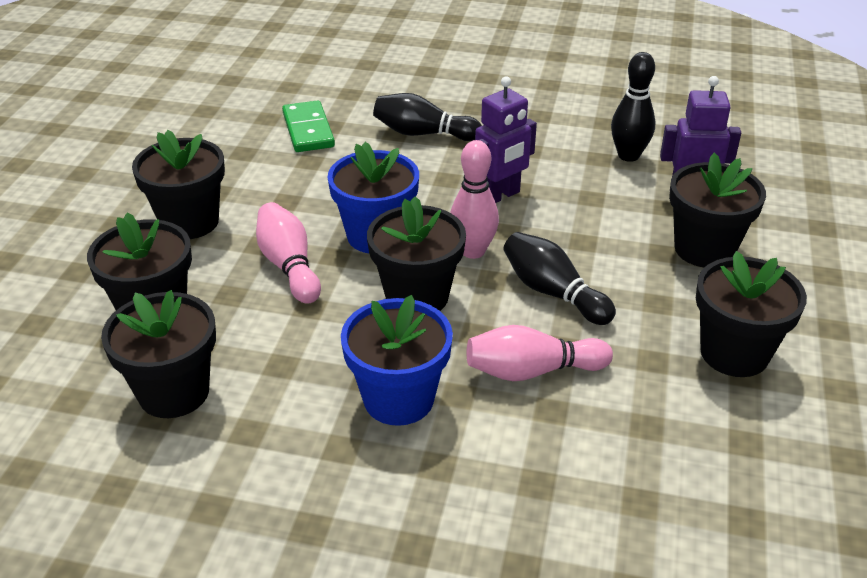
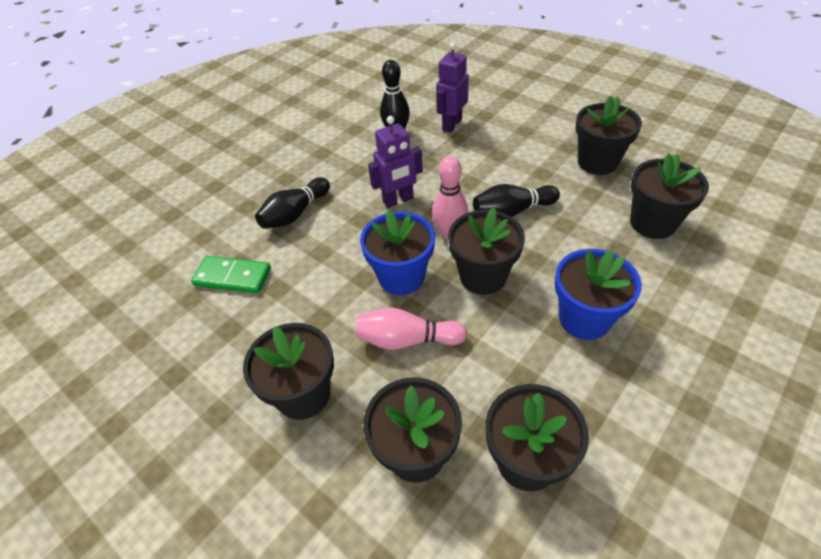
camera: 60 degrees left, 10 degrees up
(500, 196) = (398, 200): purple robot -> purple robot turned 75 degrees clockwise
(532, 371) = (581, 245): pink bowling pin -> none
(704, 249) = (504, 139): black flower pot -> black flower pot (652, 223)

